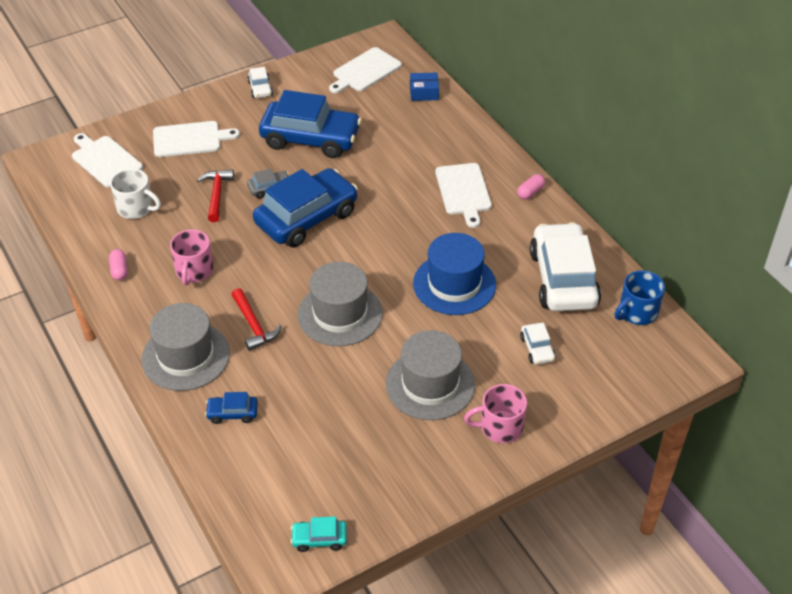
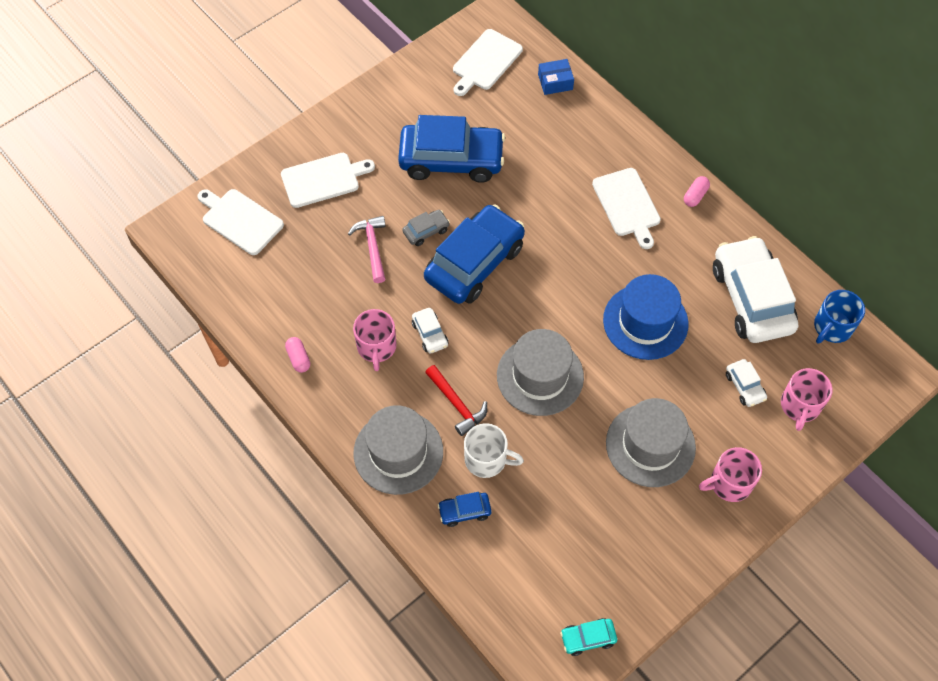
camera: 10 degrees left, 15 degrees up
(136, 208) = (292, 277): white mug -> white mug (487, 459)
(217, 194) = (372, 247): red hammer -> pink hammer
(260, 89) = (380, 101): white car -> white car (430, 334)
(588, 372) = (800, 406): none -> pink mug

